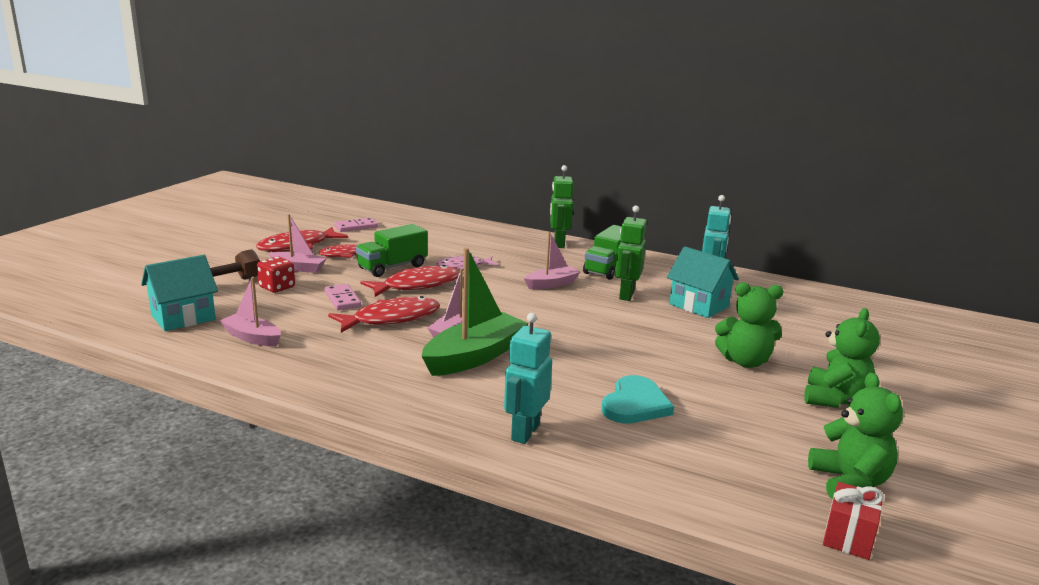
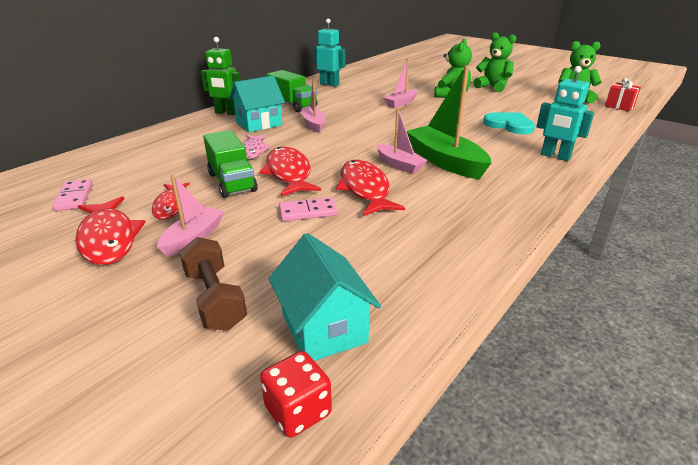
camera: 75 degrees left, 10 degrees up
(252, 338) = (398, 267): pink boat -> pink boat (401, 103)
(277, 287) = (251, 253): red dice -> red dice (298, 410)
(626, 295) = (345, 106): green robot -> none
(699, 305) = (370, 92): turquoise house -> turquoise house (259, 124)

